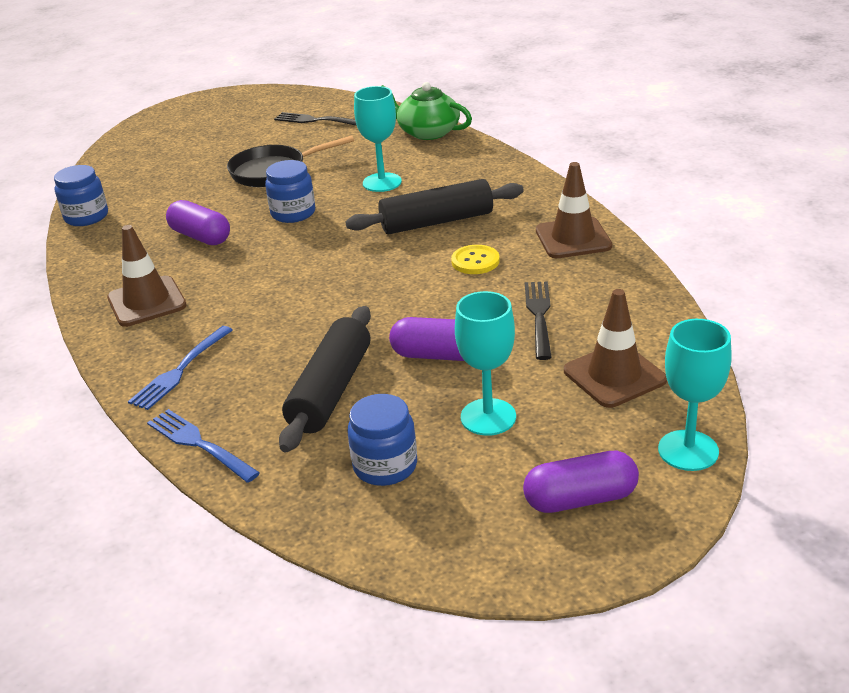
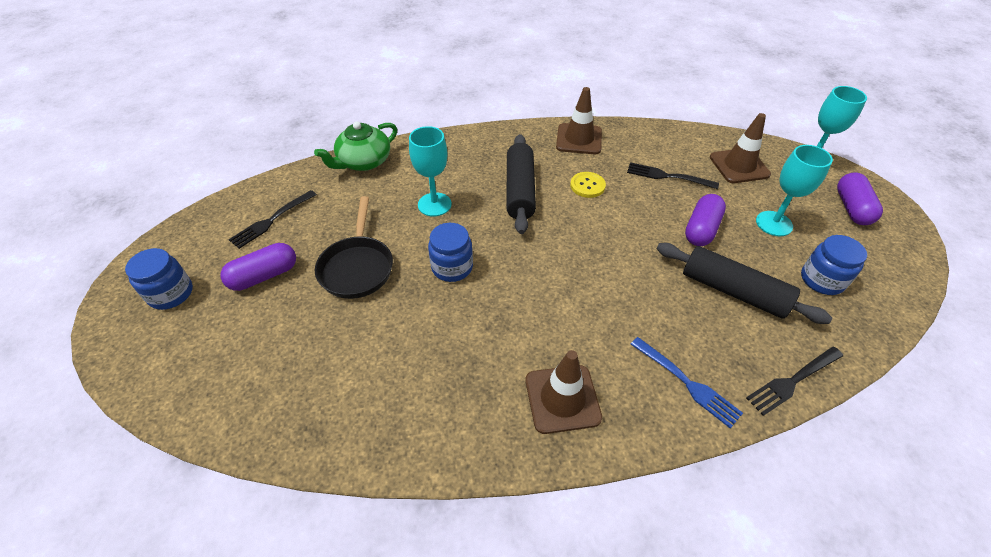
camera: 75 degrees left, 15 degrees up
(86, 217) = (340, 445): blue jar -> blue jar (171, 294)
(199, 444) = (792, 381): blue fork -> black fork
(201, 237) = (455, 340): purple capsule -> purple capsule (264, 276)

